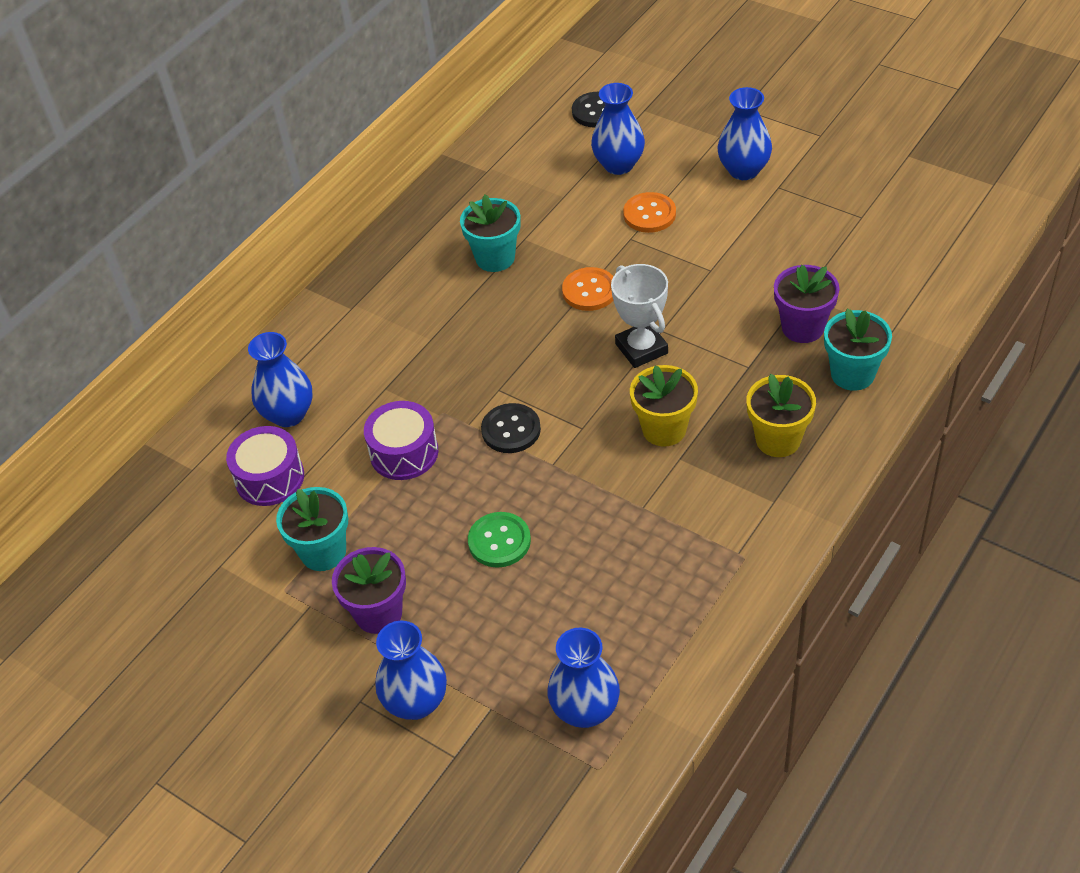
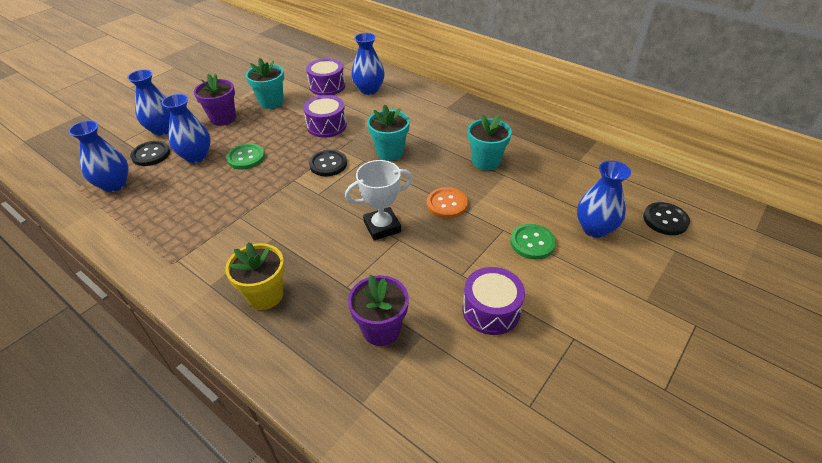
camera: 90 degrees right, 5 degrees down
(497, 689) = (151, 154): none -> black button
(649, 214) = (532, 243): orange button -> green button
(664, 429) = (301, 232): yellow flower pot -> none
(743, 170) = (596, 313): blue vase -> blue vase (196, 156)
(757, 245) = (491, 310): none -> purple drum
(852, 374) = (316, 358): turquoise flower pot -> turquoise flower pot (390, 152)

